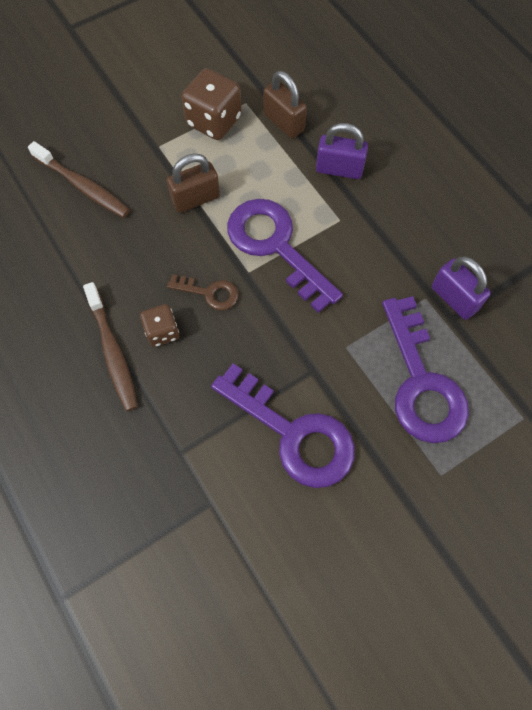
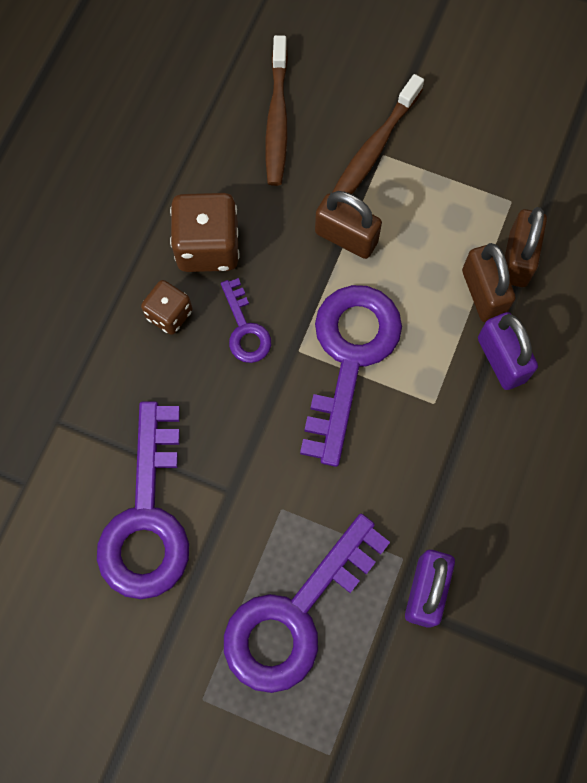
camera: 55 degrees right, 5 degrees up
(112, 351) = (116, 283): brown toothbrush -> brown toothbrush (374, 149)
(209, 293) = (245, 329): brown key -> purple key
(214, 121) = (459, 186): brown dice -> brown dice (208, 247)
(291, 152) = (483, 293): none -> brown padlock

